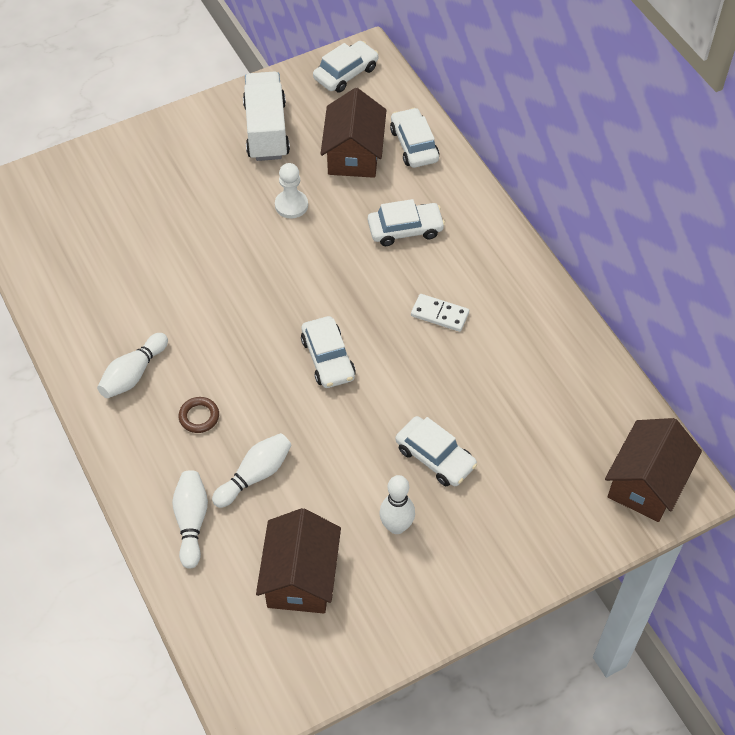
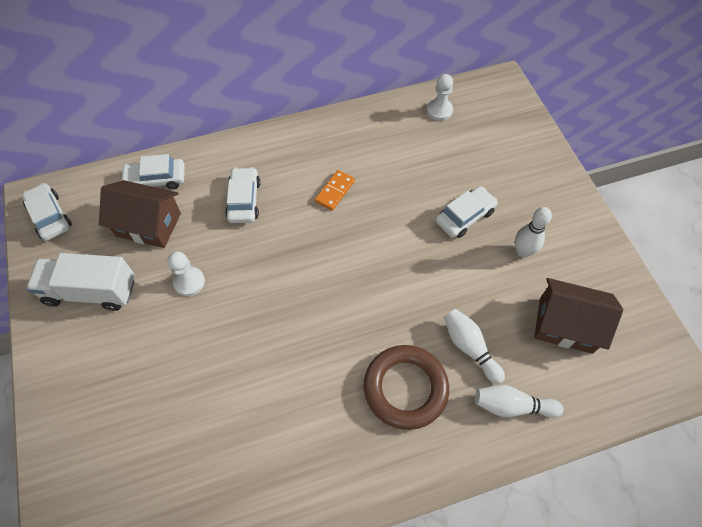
camera: 80 degrees left, 5 degrees up
(133, 374) = (349, 445): white bowling pin -> none
(199, 417) = (405, 388): brown ring -> brown ring, size x2.29
(328, 358) = (362, 276): white car -> none
(439, 314) = (335, 191): white domino -> orange domino
(606, 413) = (439, 110): none -> white pawn
(646, 483) = (496, 102): brown house -> none

